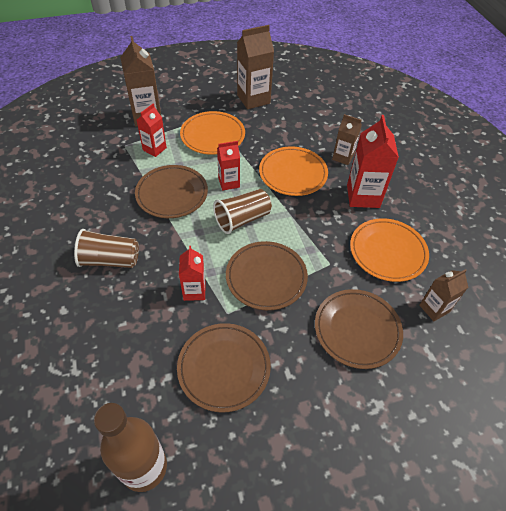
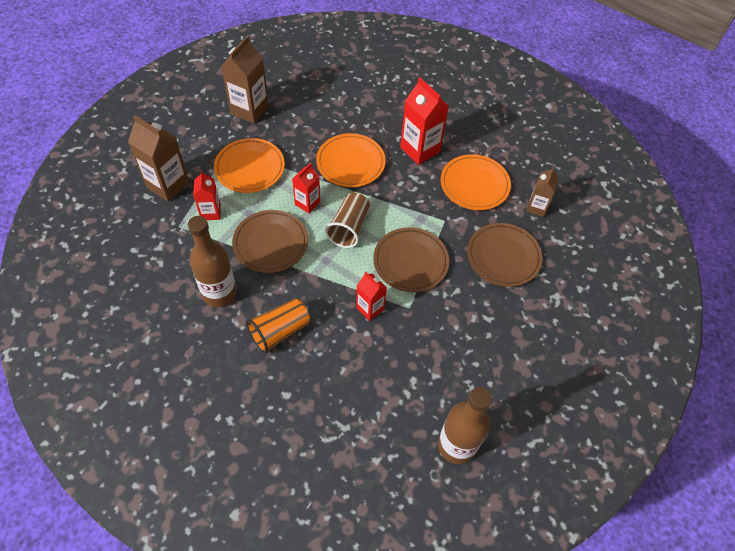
camera: 40 degrees left, 5 degrees up
(100, 205) = (219, 293): none -> brown bottle
(110, 260) = (279, 331): brown cup -> orange cup
(224, 368) = (444, 346): brown plate -> none
(343, 157) = (375, 124): brown carton -> none

